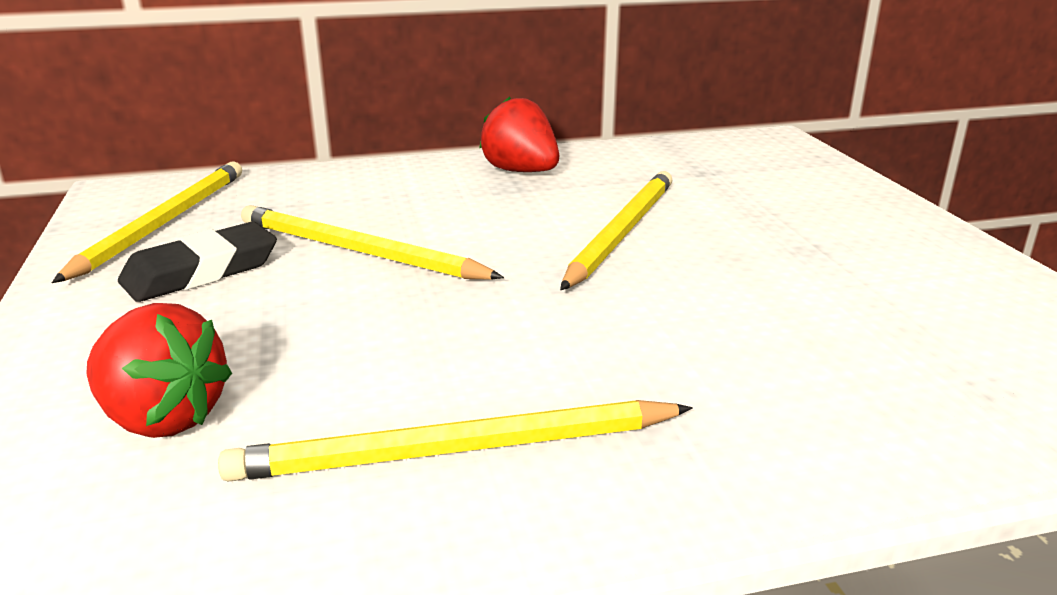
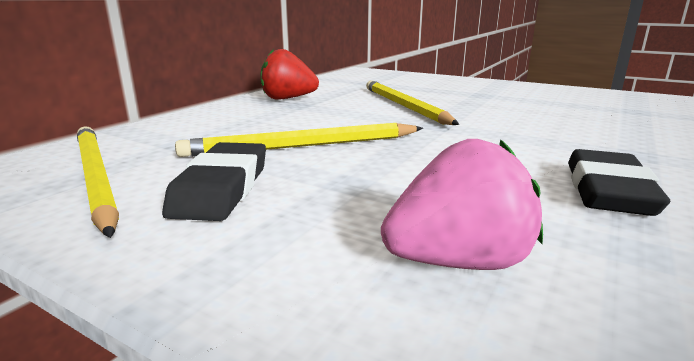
camera: 45 degrees left, 5 degrees down
(163, 418) = (458, 261): red strawberry -> pink strawberry
(458, 450) = (608, 191): yellow pencil -> black eraser

